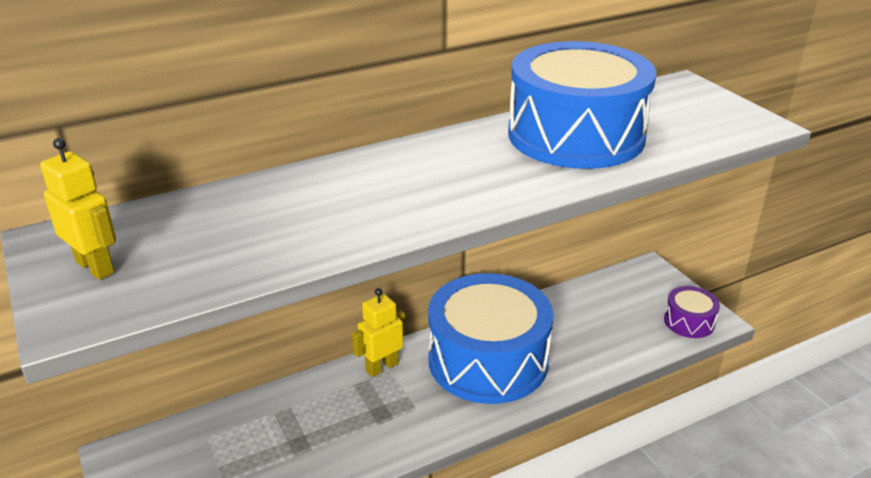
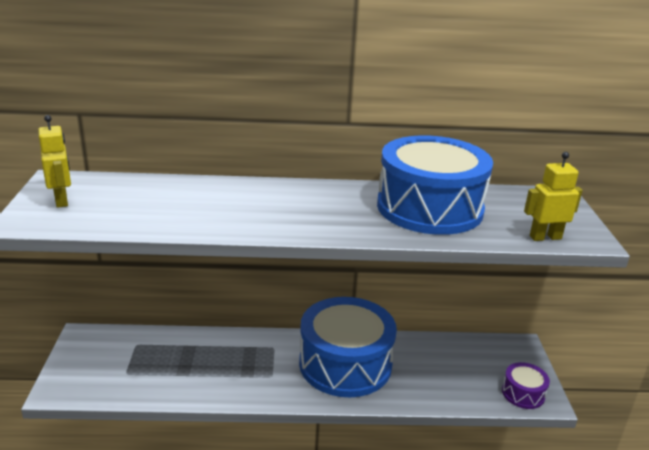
camera: 25 degrees right, 5 degrees down
(381, 367) = (270, 342): yellow robot -> yellow robot (545, 237)

